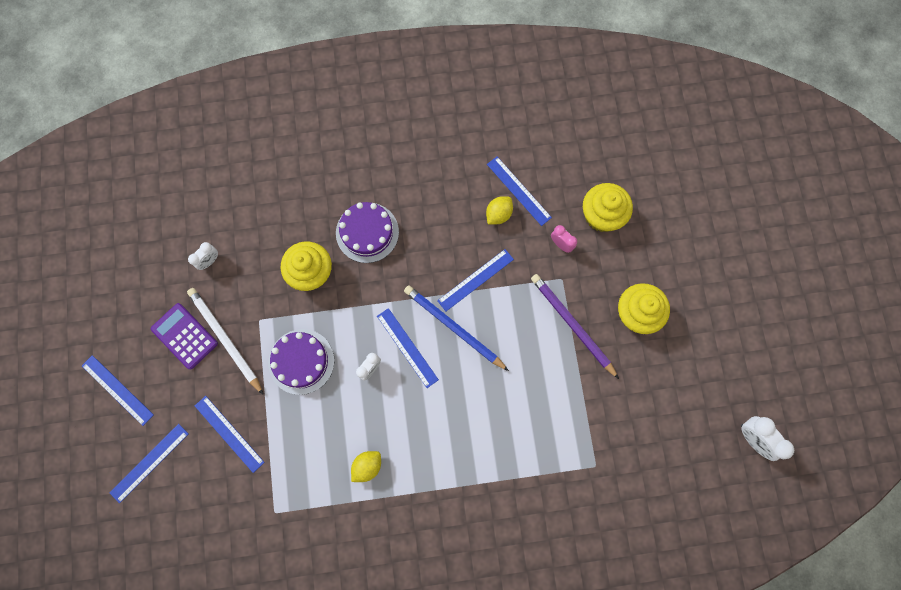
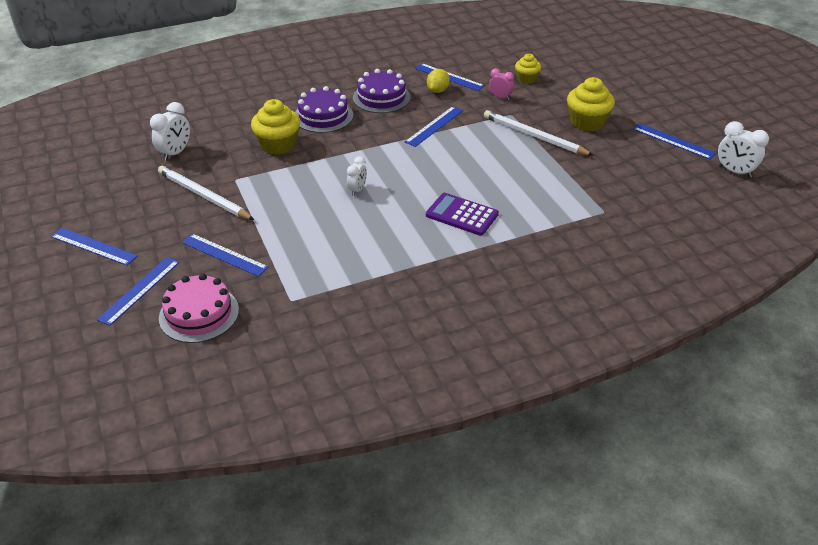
camera: 15 degrees left, 35 degrees down
(184, 336) = (160, 200): purple calculator -> purple calculator (462, 215)
(194, 508) = (199, 314): none -> pink cake
(209, 261) = (175, 153): white clock -> white clock, size x1.56
(301, 361) = (286, 197): purple cake -> purple cake (381, 97)
(367, 466) = (379, 251): yellow lemon -> none
(407, 347) = (388, 172): blue ruler -> blue ruler (673, 141)
(453, 328) = (427, 154): blue pencil -> none
(572, 325) = (534, 136): purple pencil -> white pencil
(602, 215) = (526, 79): yellow cupcake -> yellow cupcake, size x0.60

